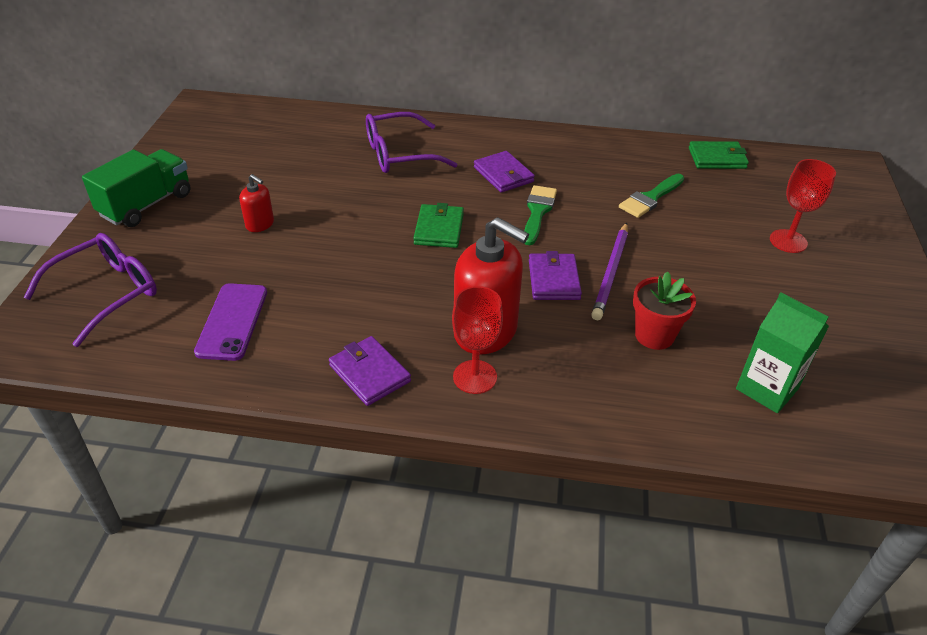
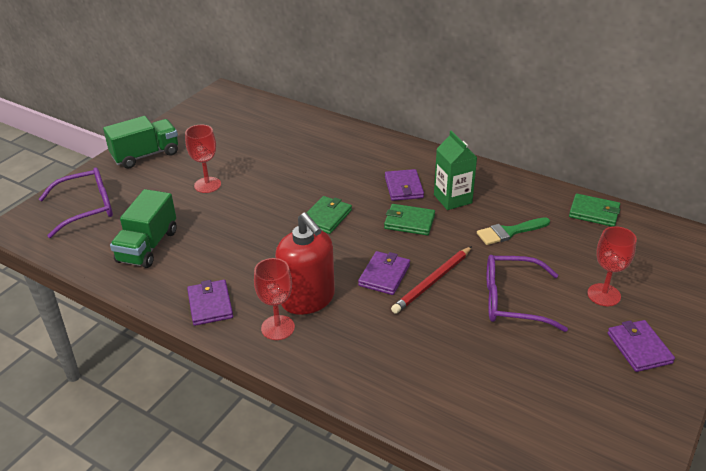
camera: 25 degrees right, 5 degrees down
(232, 321) = (148, 246): purple phone -> green truck
(260, 224) = (207, 185): red soap dispenser -> red goblet
(399, 154) = (336, 155): purple glasses -> purple glasses (512, 301)
(538, 212) = (409, 222): green brush -> green wallet
(611, 273) = (432, 282): purple pencil -> red pencil
(654, 335) = (431, 337): red flower pot -> none
(767, 388) = (491, 402): green carton -> green carton (452, 199)
(859, 287) = (639, 348): none -> purple wallet

